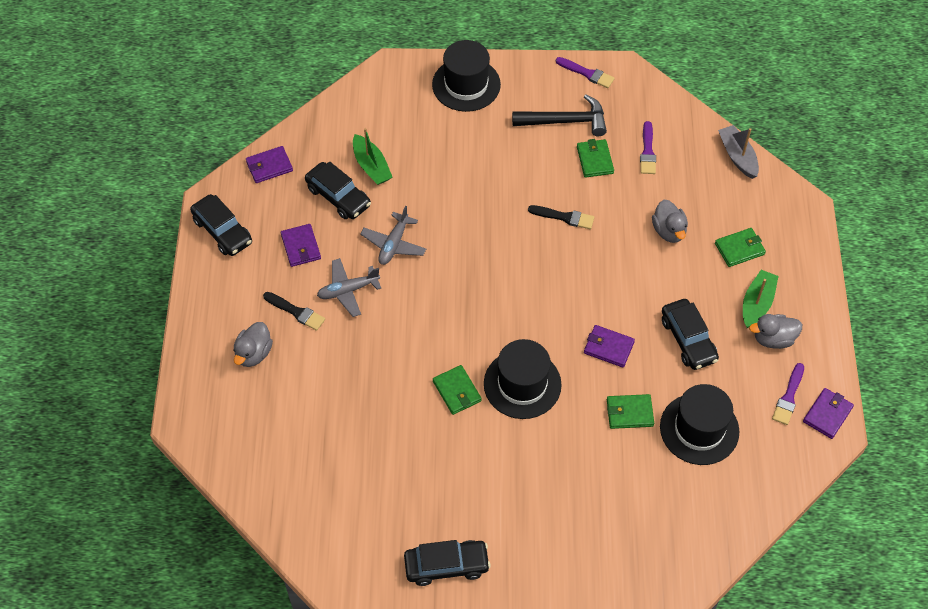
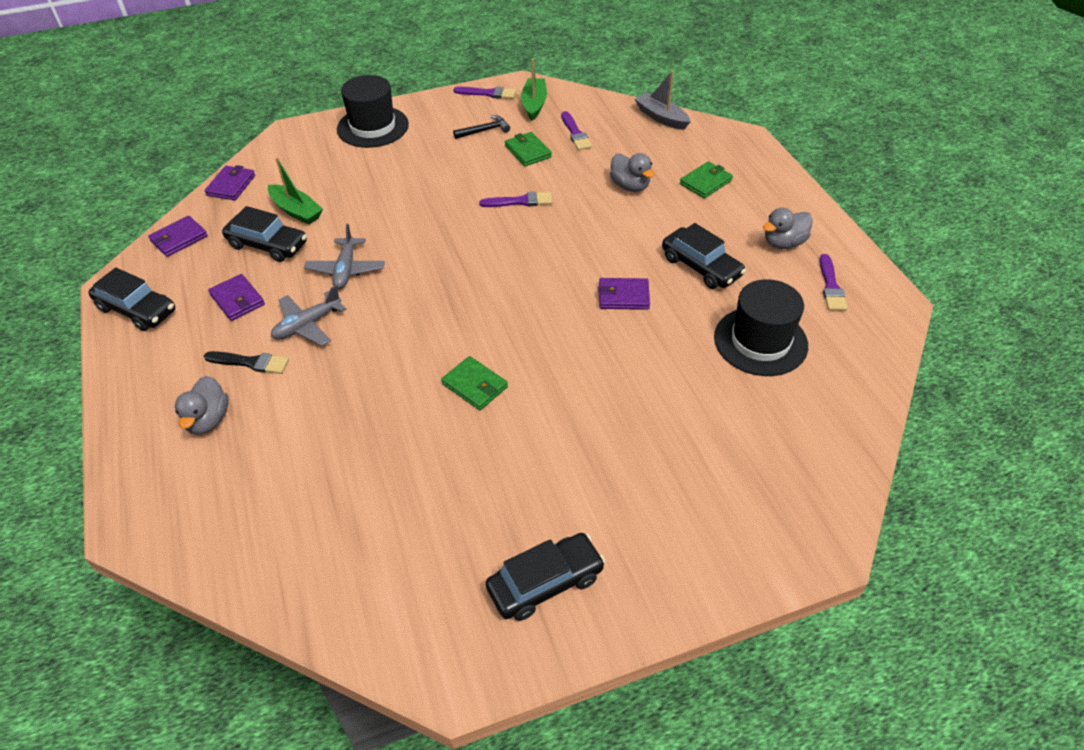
camera: 20 degrees left, 10 degrees down
(522, 384) = (547, 356): black hat -> none
(564, 217) = (520, 201): black brush -> purple brush
(565, 121) = (484, 130): black hammer -> black hammer, size x0.57
(629, 413) = (679, 348): green wallet -> none
(757, 303) = (749, 219): green boat -> green boat (534, 104)
(827, 414) = (878, 290): purple wallet -> purple wallet (231, 185)

